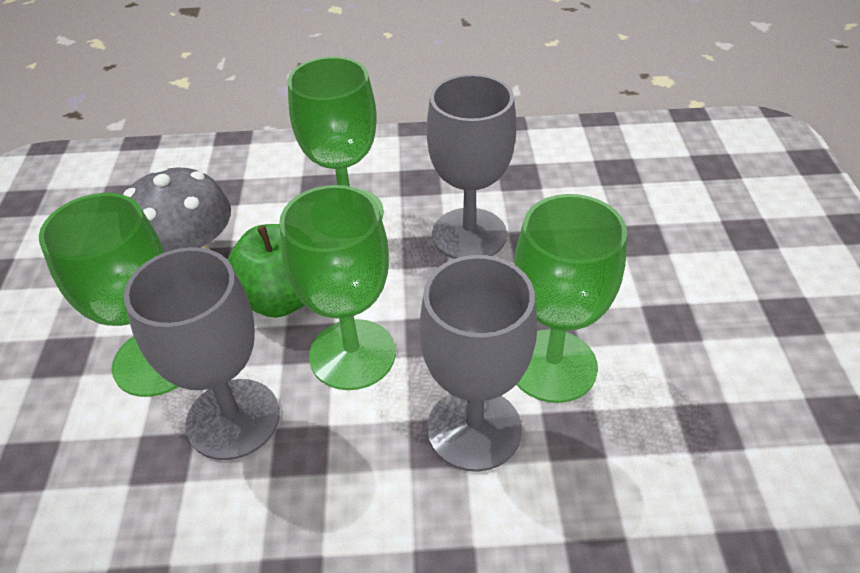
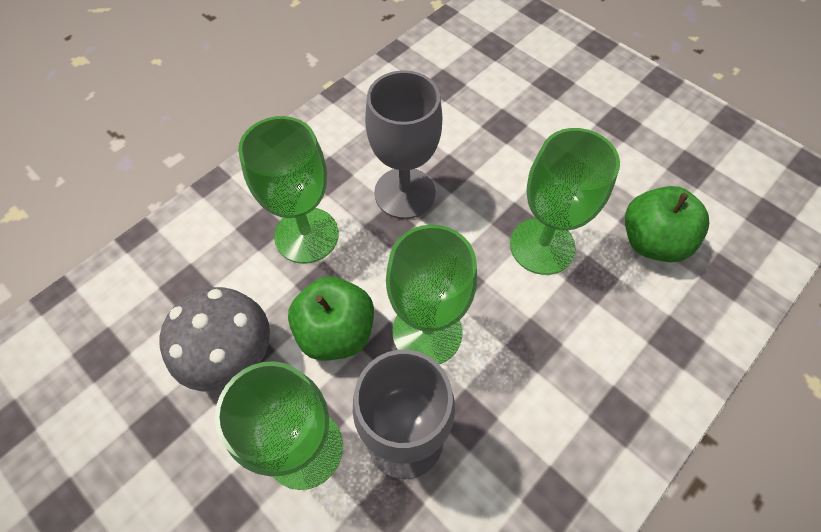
camera: 45 degrees left, 15 degrees up
(474, 429) = (544, 319): grey goblet -> none
(692, 452) = (652, 241): none -> green apple

